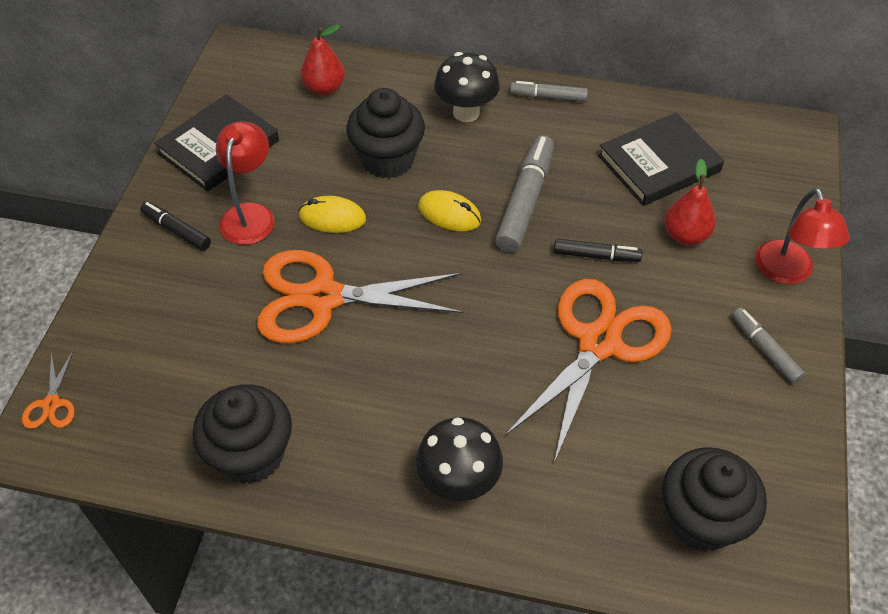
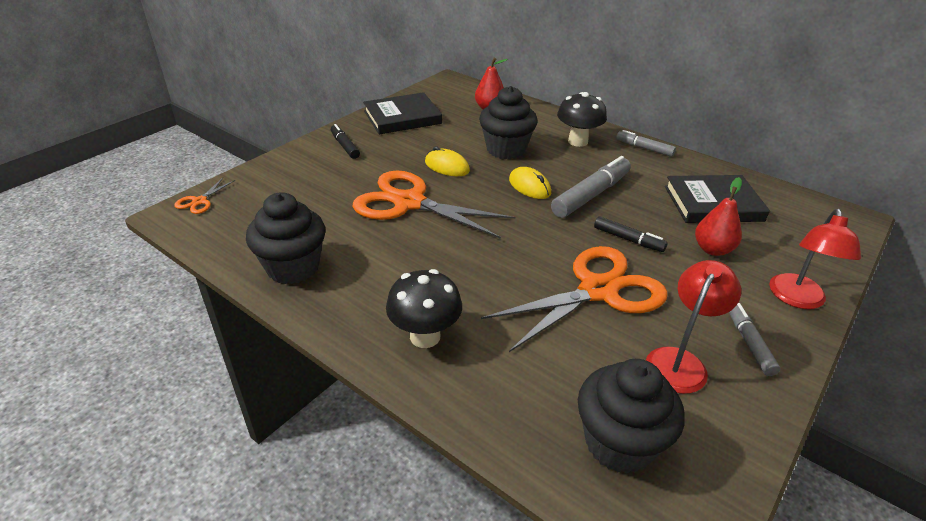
camera: 25 degrees right, 15 degrees down
(250, 214) = (396, 151): red lamp -> red lamp (680, 361)

